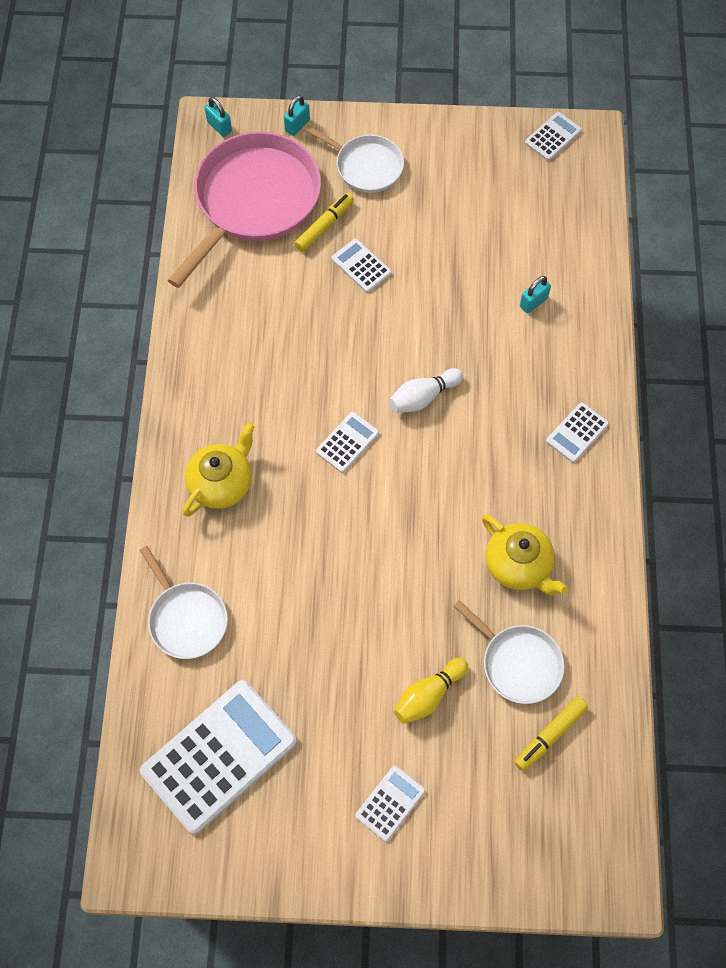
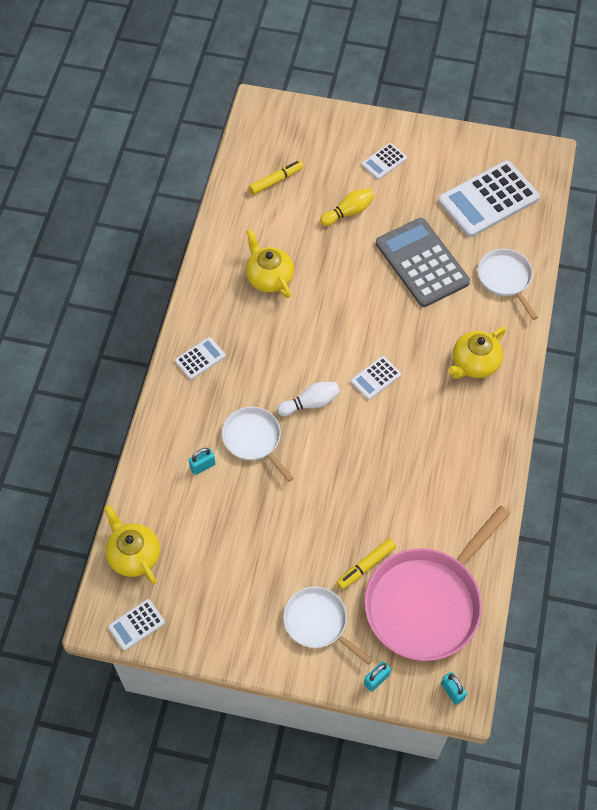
camera: 170 degrees left, 5 degrees down
(308, 625) = (422, 263): none -> grey calculator
(361, 266) = (340, 522): white calculator -> none
(518, 663) = (285, 221): white pan -> white pan (253, 439)
(579, 199) = (133, 555): none -> yellow teapot

